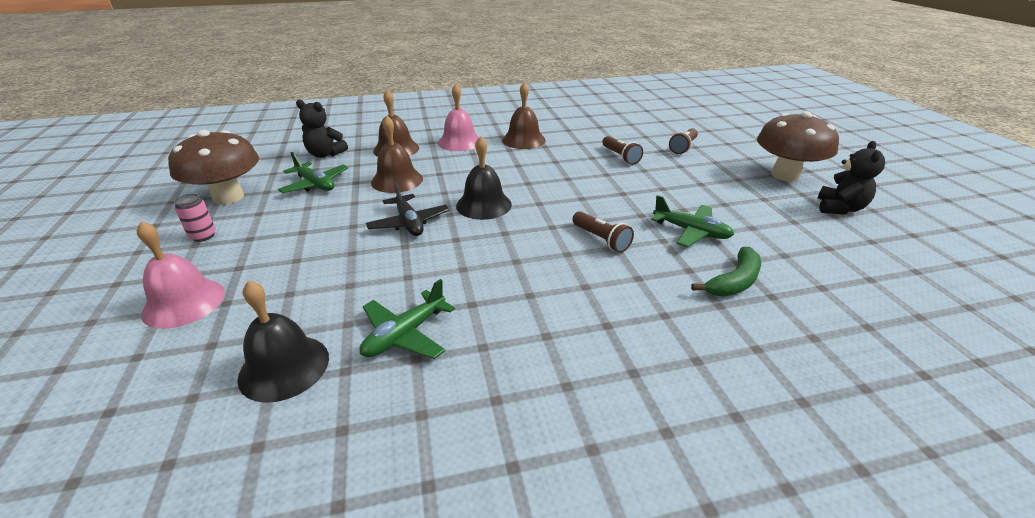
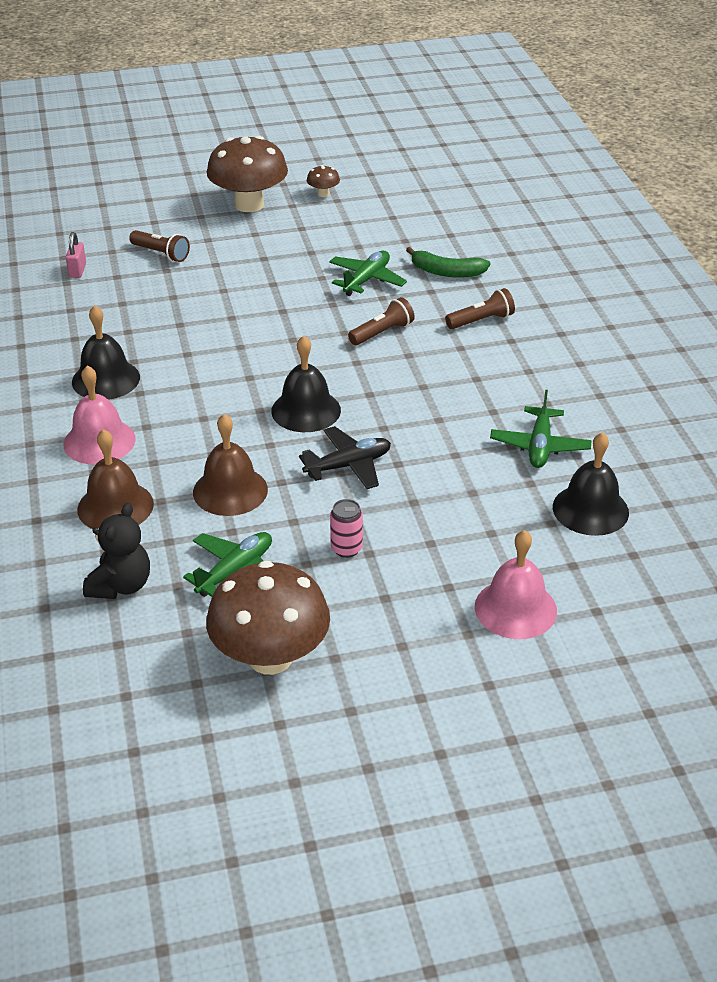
camera: 90 degrees left, 5 degrees up
(203, 236) = (381, 644): pink can -> pink can (346, 549)
(405, 334) = (539, 446): green plane -> green plane turned 60 degrees clockwise
(523, 140) = (106, 379): brown bell -> black bell
(620, 157) = (182, 302): brown flashlight -> brown flashlight (481, 321)
(646, 125) = (77, 271): none -> pink padlock
(734, 281) = (446, 272): green banana -> green banana turned 150 degrees clockwise
(839, 208) = (323, 194): black teddy bear -> brown mushroom

